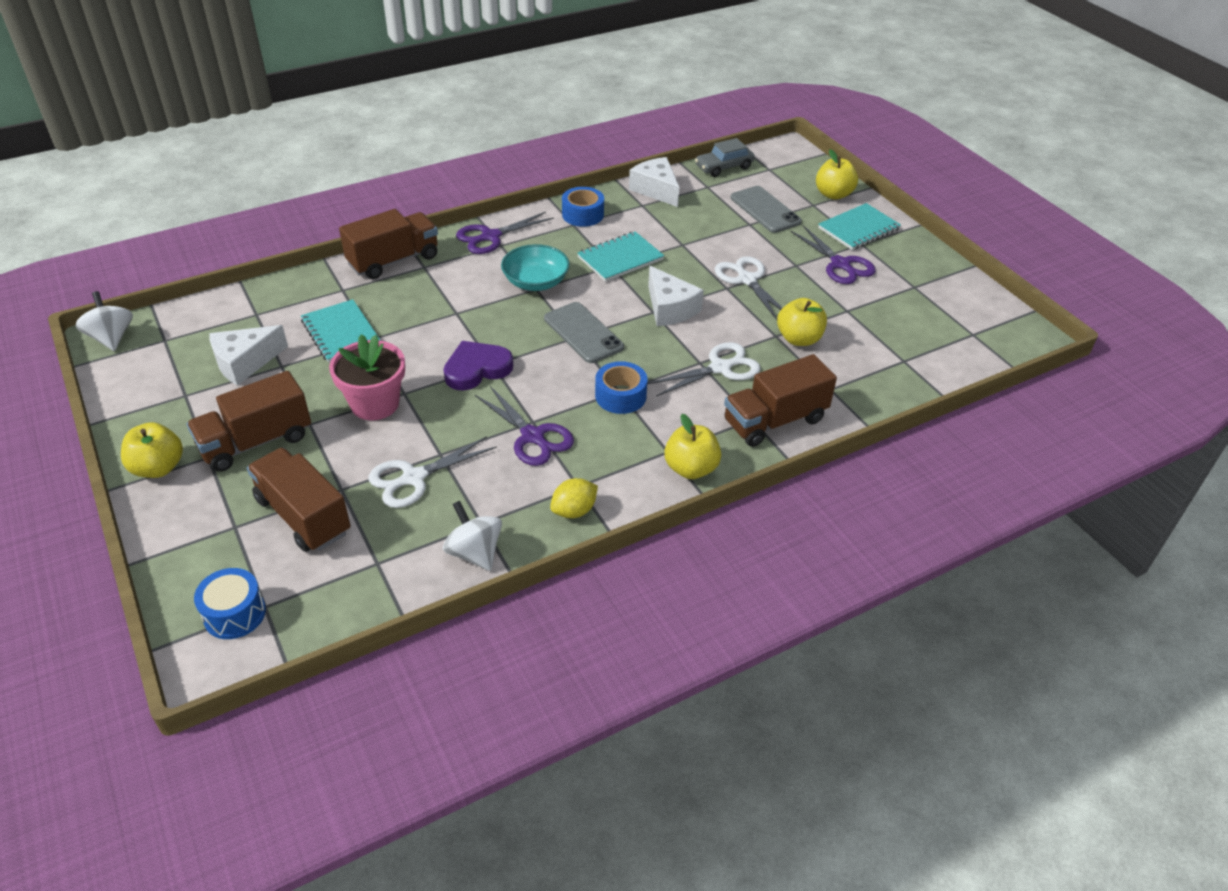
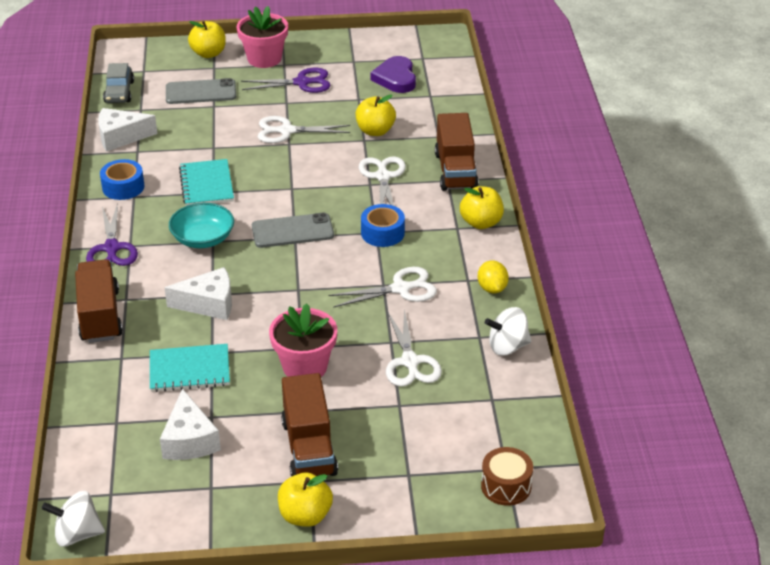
camera: 65 degrees left, 5 degrees down
(234, 614) = (506, 486): blue drum -> brown drum
(303, 516) = (418, 432): brown truck -> none
(477, 369) = (298, 299): purple heart -> purple heart (396, 78)
(532, 436) = (400, 289): purple scissors -> white scissors
(669, 308) = (294, 179): white cheese -> white cheese (208, 304)
(859, 229) = (264, 59): turquoise notebook -> pink flower pot

